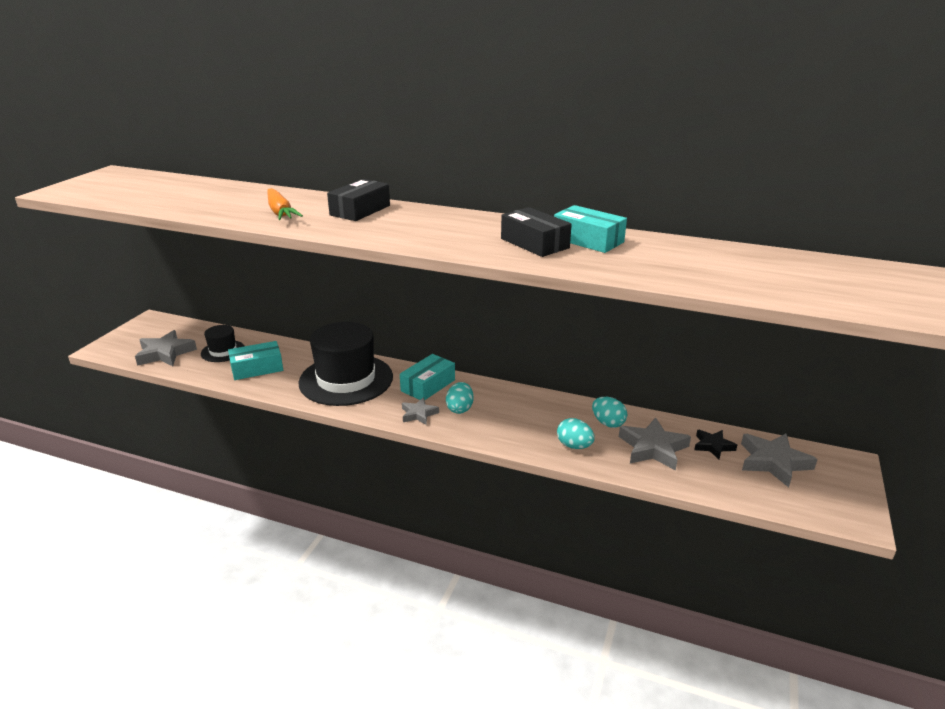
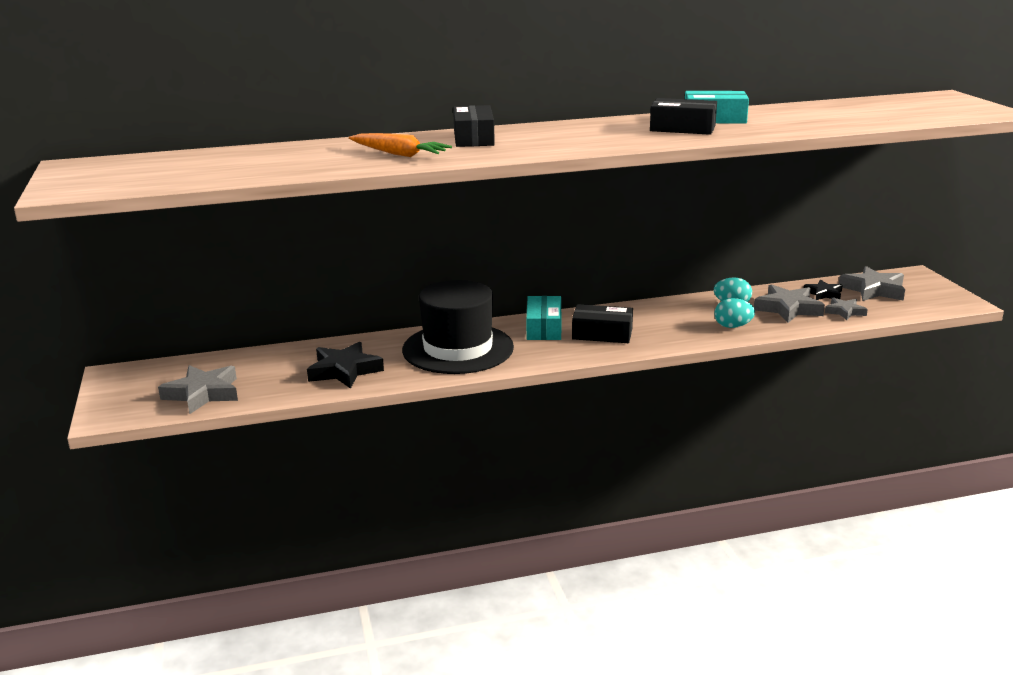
camera: 35 degrees left, 5 degrees down
(223, 351) = (273, 370): black hat -> none
(257, 368) = (344, 370): turquoise box -> black star
(418, 414) = (574, 349): grey star -> grey star (844, 312)
(460, 409) = (602, 334): turquoise egg -> black box

